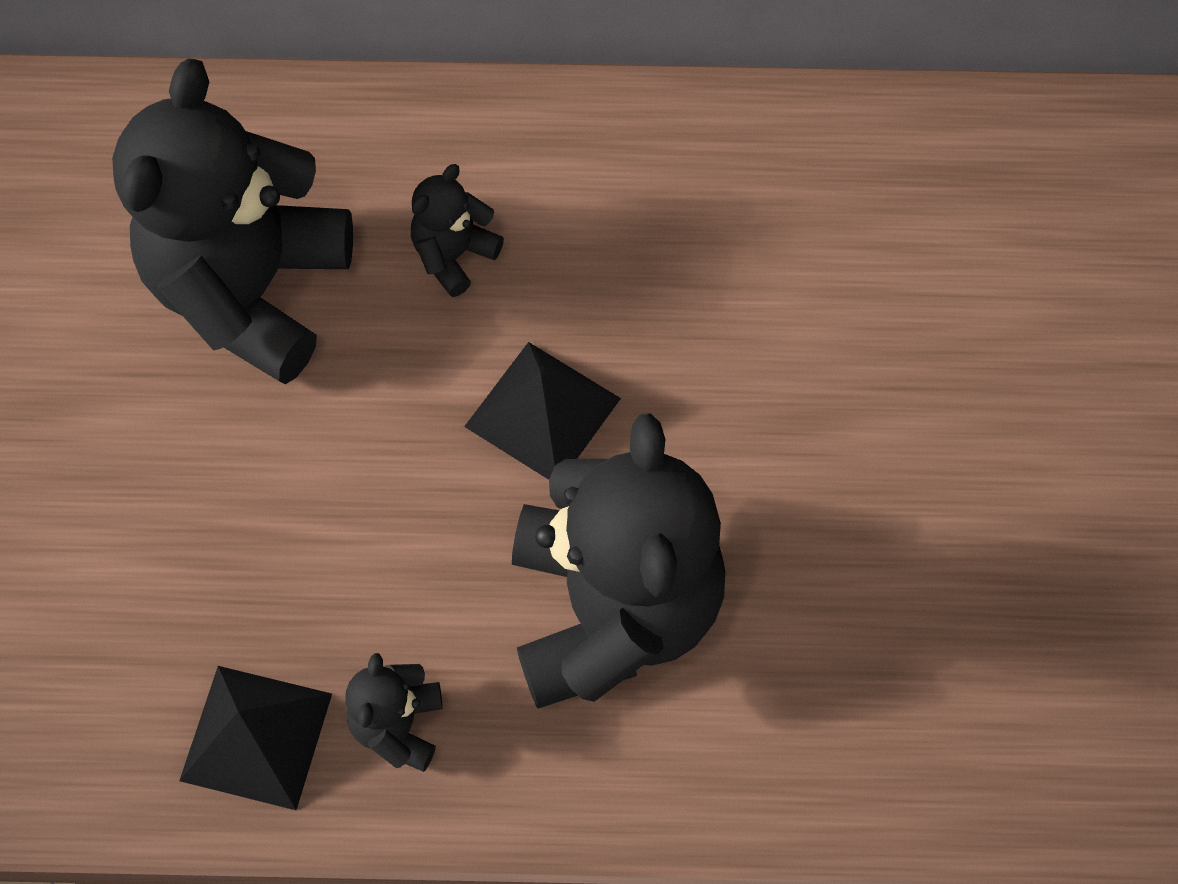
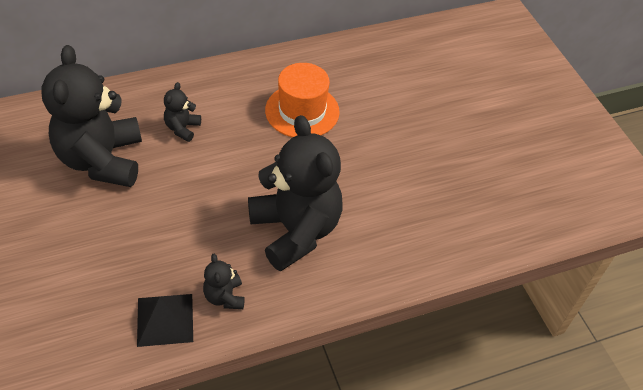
camera: 25 degrees left, 15 degrees down
(543, 412) = (240, 171): black pyramid -> none
(749, 286) = (302, 111): none -> orange hat

